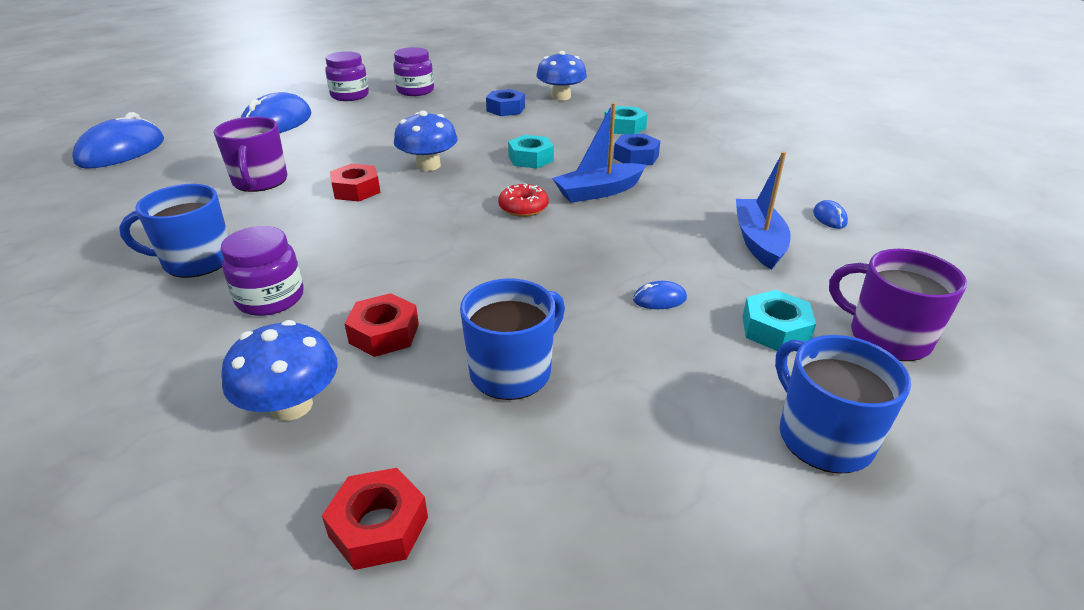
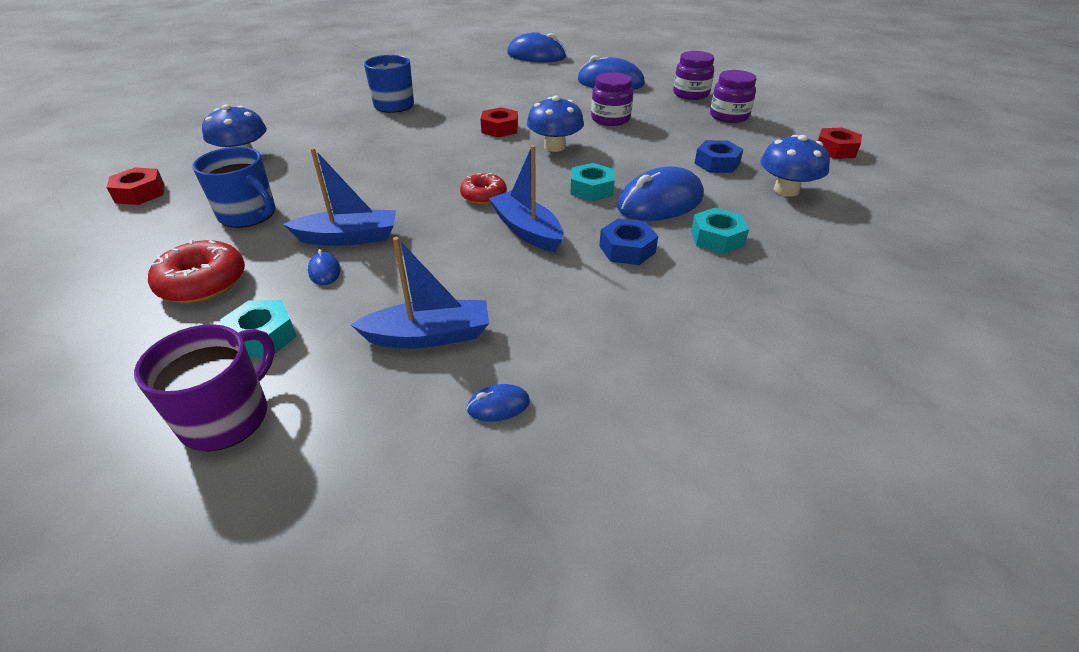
camera: 80 degrees right, 5 degrees up
(260, 182) = (504, 98): purple mug -> none
(270, 298) = (349, 131): purple jar -> purple jar (610, 119)
(384, 333) = (303, 169): red nut -> red nut (835, 150)
(565, 137) = (660, 202): none -> blue mouse
(592, 287) = (348, 238): none -> blue boat
(680, 388) = (203, 283): none -> red donut
(822, 437) = (114, 352): blue mug -> none

